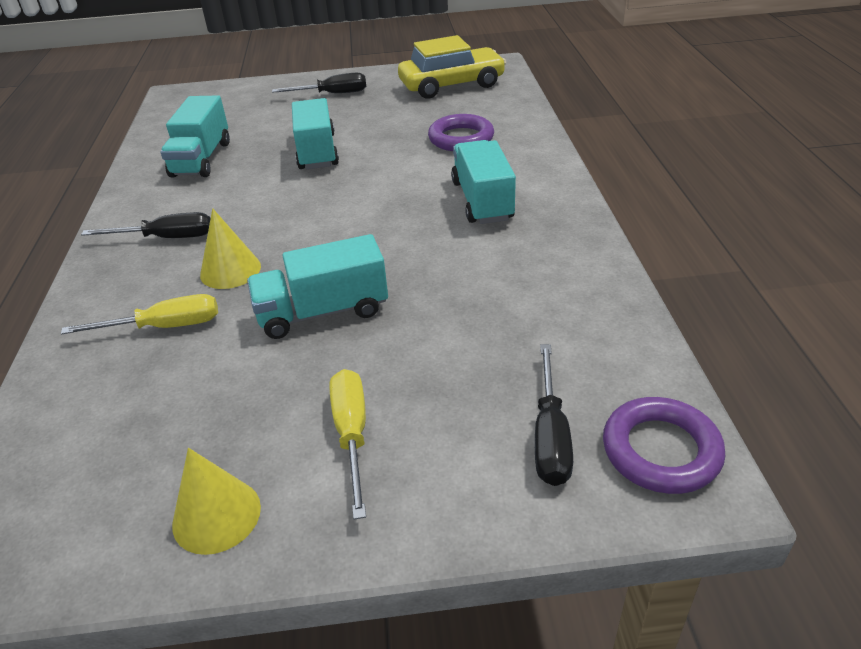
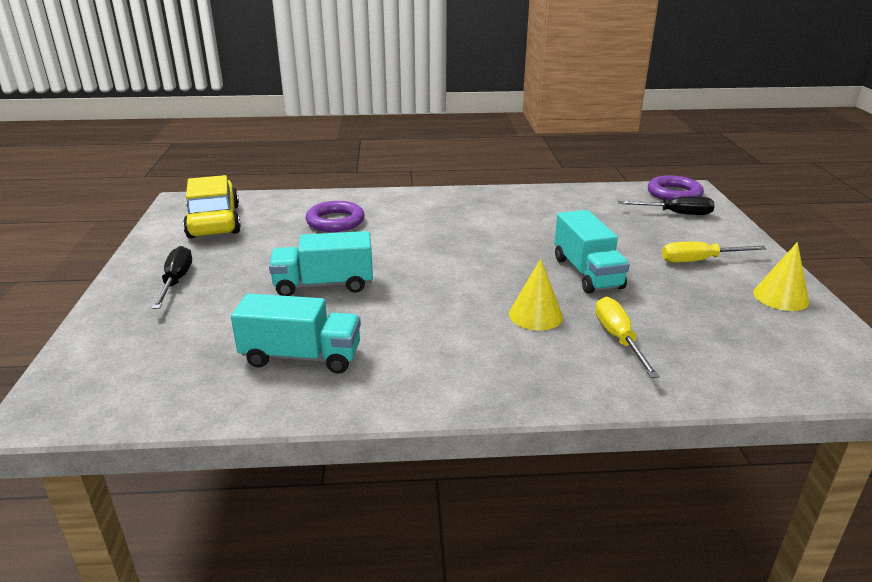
camera: 90 degrees left, 10 degrees down
(166, 238) = (478, 358): black screwdriver -> none
(482, 201) = (443, 218): turquoise truck -> none

